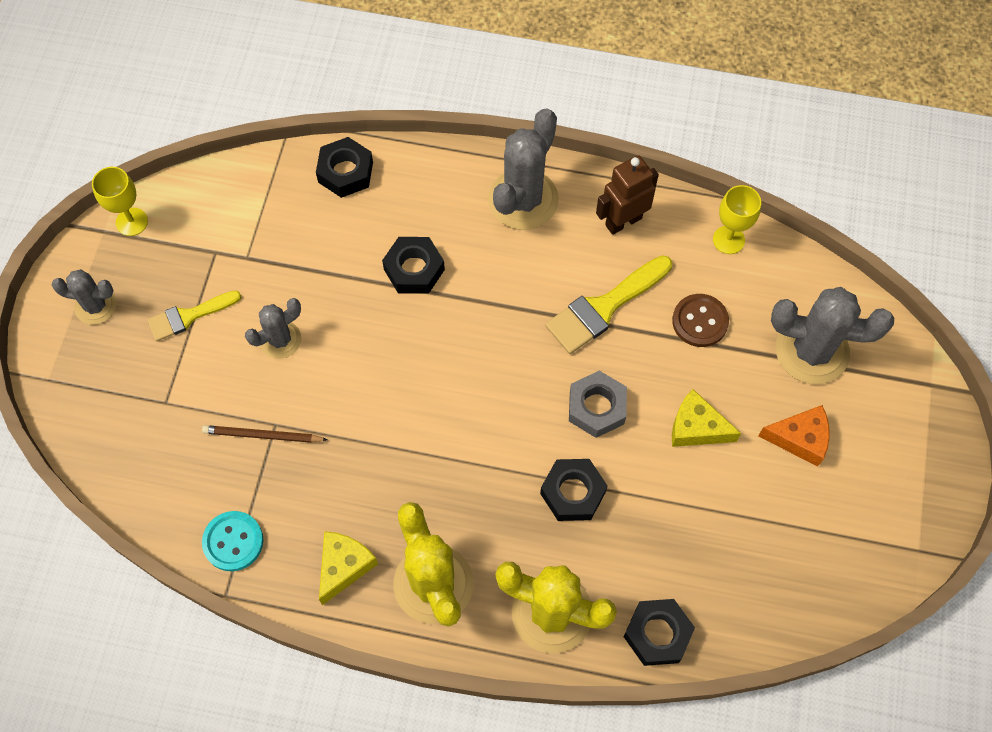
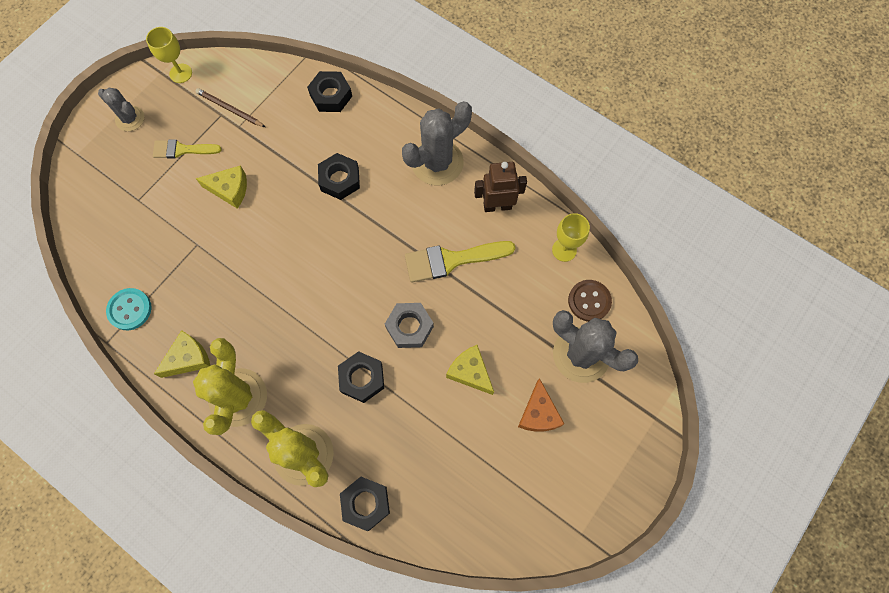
camera: 25 degrees right, 5 degrees up
(262, 435) = (185, 248): brown pencil -> brown pencil (229, 109)
(280, 340) = (230, 190): grey cactus -> yellow cheese
(700, 321) = (513, 299): brown button -> brown button (589, 301)
(799, 439) = (538, 413): orange cheese -> orange cheese turned 60 degrees clockwise

